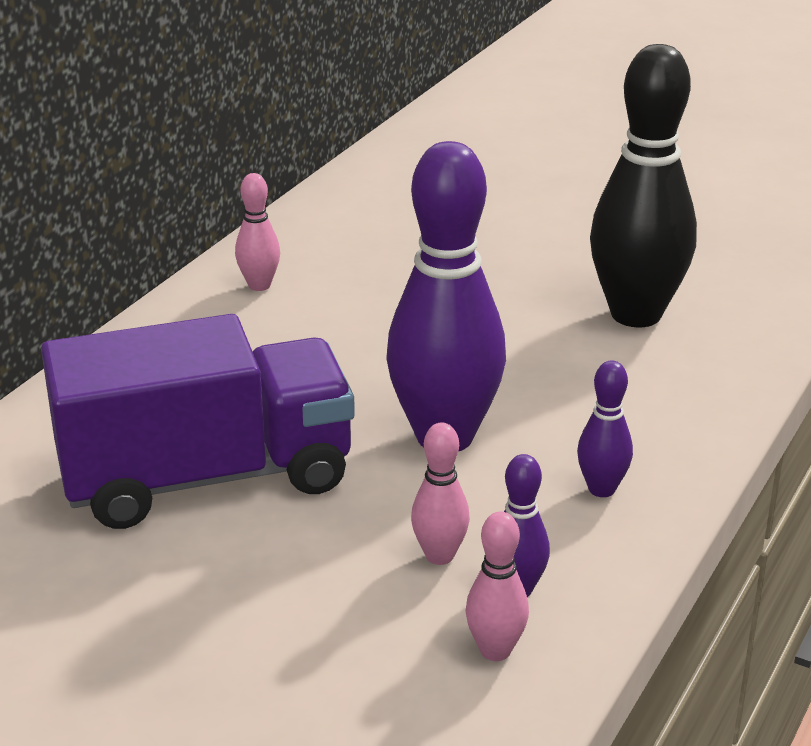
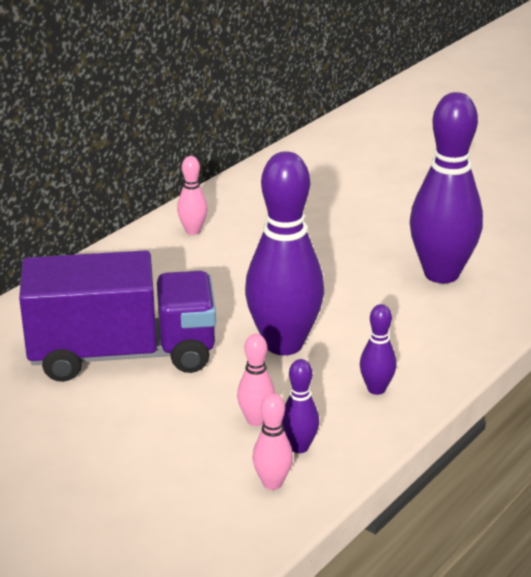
camera: 10 degrees right, 0 degrees up
(636, 314) = (441, 274): black bowling pin -> purple bowling pin

